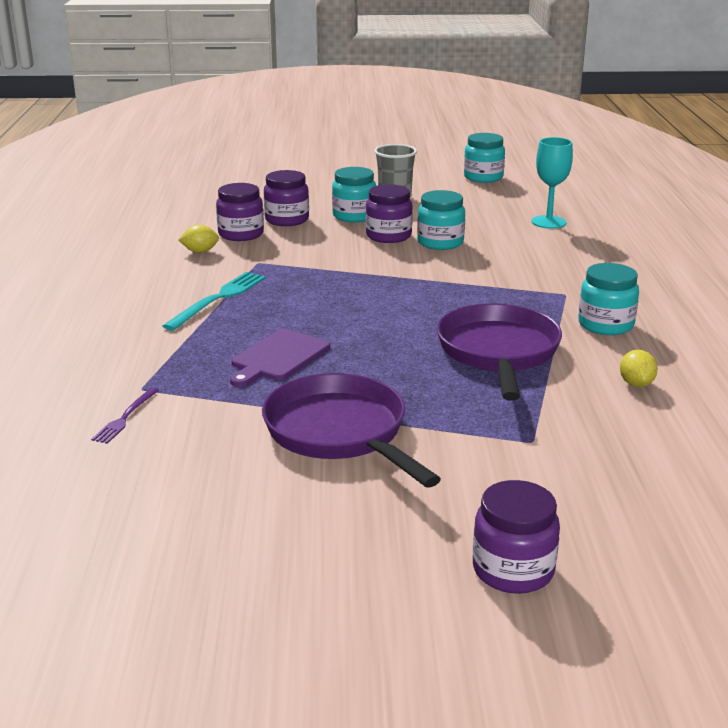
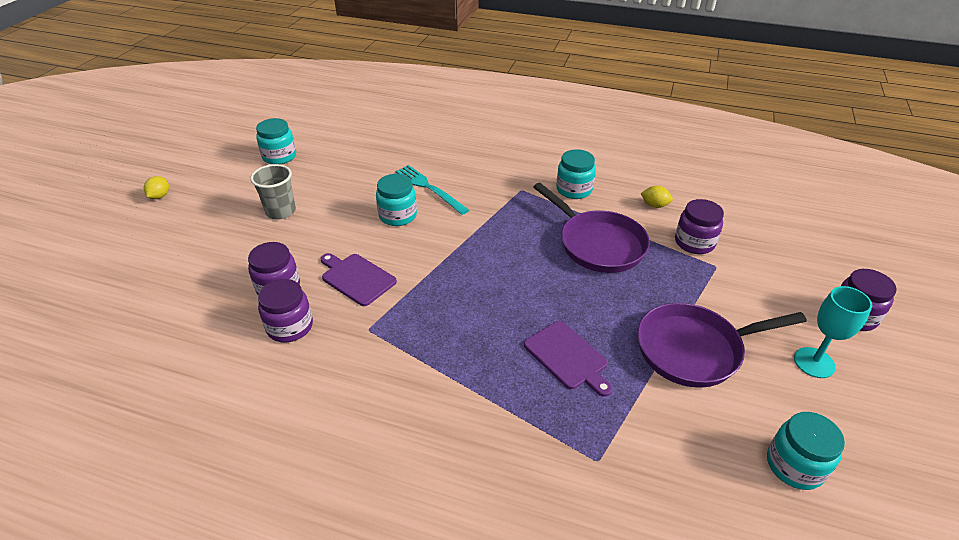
camera: 70 degrees left, 15 degrees up
(125, 417) = (648, 480): purple fork -> none
(200, 251) = (313, 365): yellow lemon -> yellow lemon (160, 196)
(218, 299) = (435, 373): turquoise fork -> turquoise fork (429, 188)
(324, 244) = (356, 278): none -> purple cutting board
(354, 216) = (304, 245): turquoise jar -> turquoise jar (794, 465)
(388, 236) = (365, 238): purple jar -> purple jar (694, 242)
(498, 353) = (597, 244): purple pan -> purple pan turned 150 degrees counterclockwise
(548, 222) = (396, 157): turquoise goblet -> turquoise goblet (814, 362)

